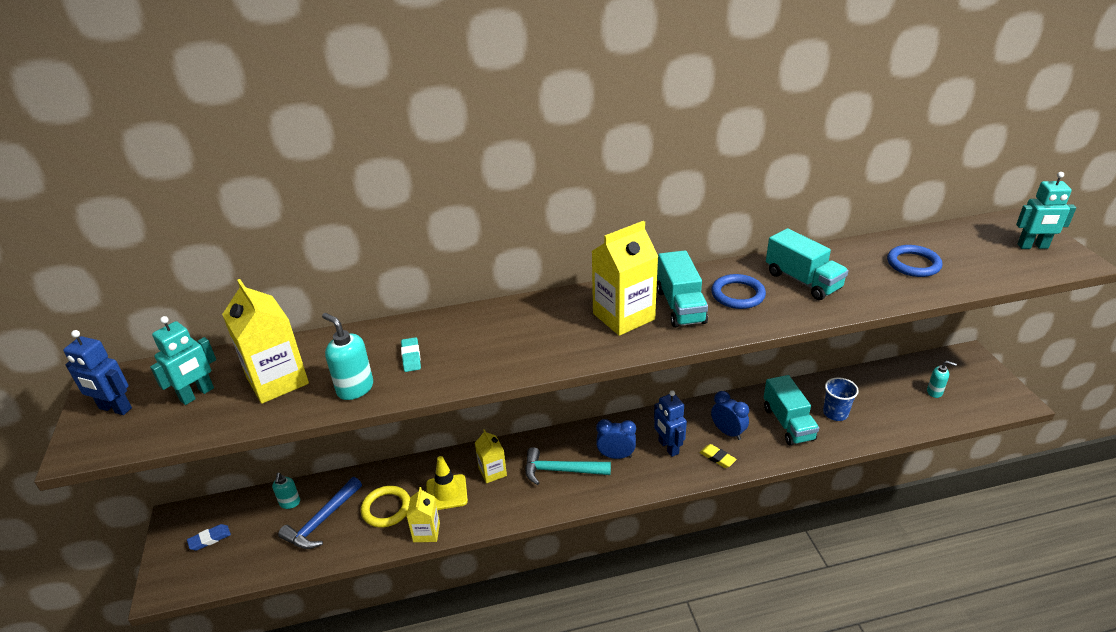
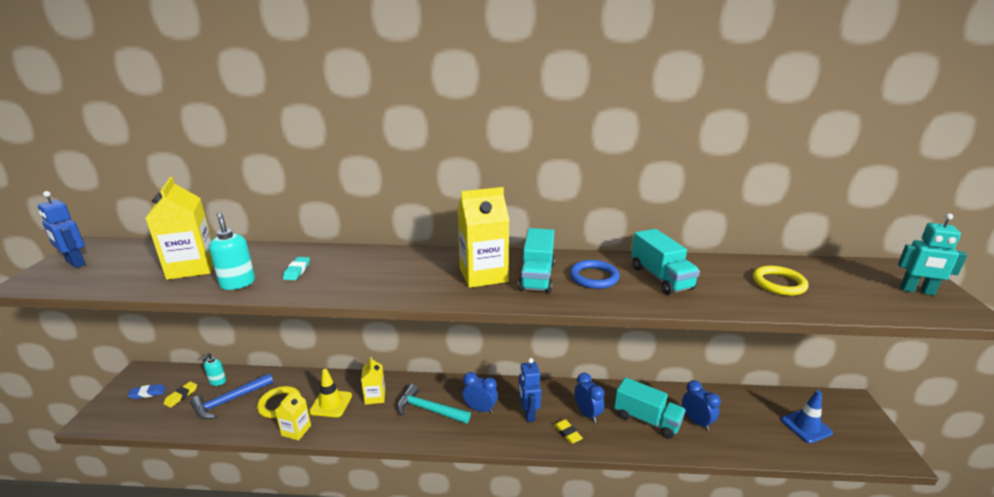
camera: 15 degrees right, 10 degrees down
(197, 394) = (133, 265): turquoise robot -> none
(256, 531) = (181, 396): none -> yellow eraser
(788, 423) = (647, 419): turquoise truck -> turquoise truck turned 60 degrees counterclockwise
(835, 413) = (696, 421): blue cup -> blue clock
(913, 264) = (778, 283): blue ring -> yellow ring
(934, 392) = (806, 426): turquoise soap dispenser -> blue traffic cone

